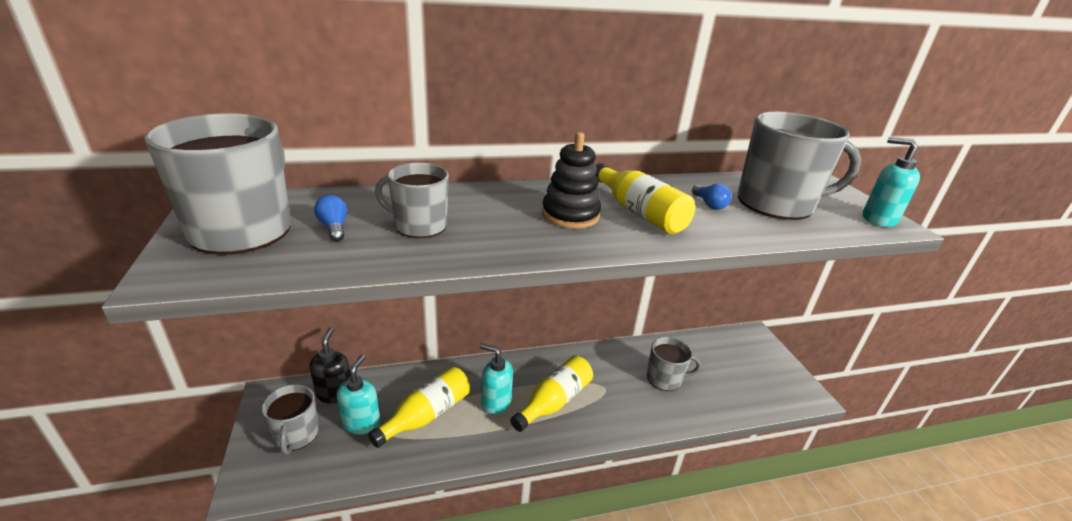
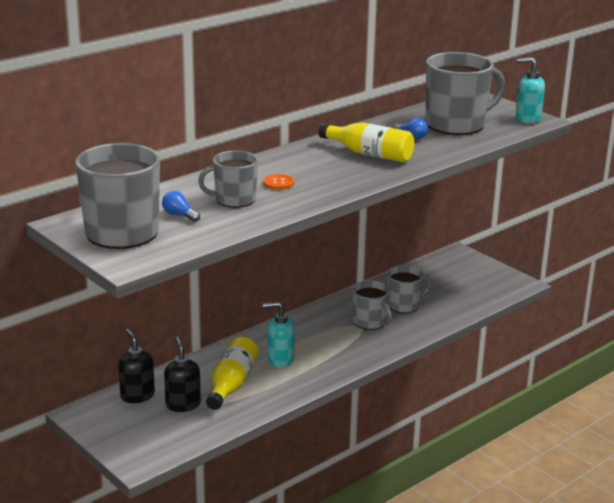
camera: 25 degrees left, 5 degrees down
(296, 435) = (138, 427): grey mug -> grey mug (370, 322)
(361, 422) = (183, 404): turquoise soap dispenser -> black soap dispenser
(494, 219) = (278, 183): none -> orange button
(554, 401) = (327, 345): yellow bottle -> none
(570, 215) = (325, 167): black stacking toy -> none

